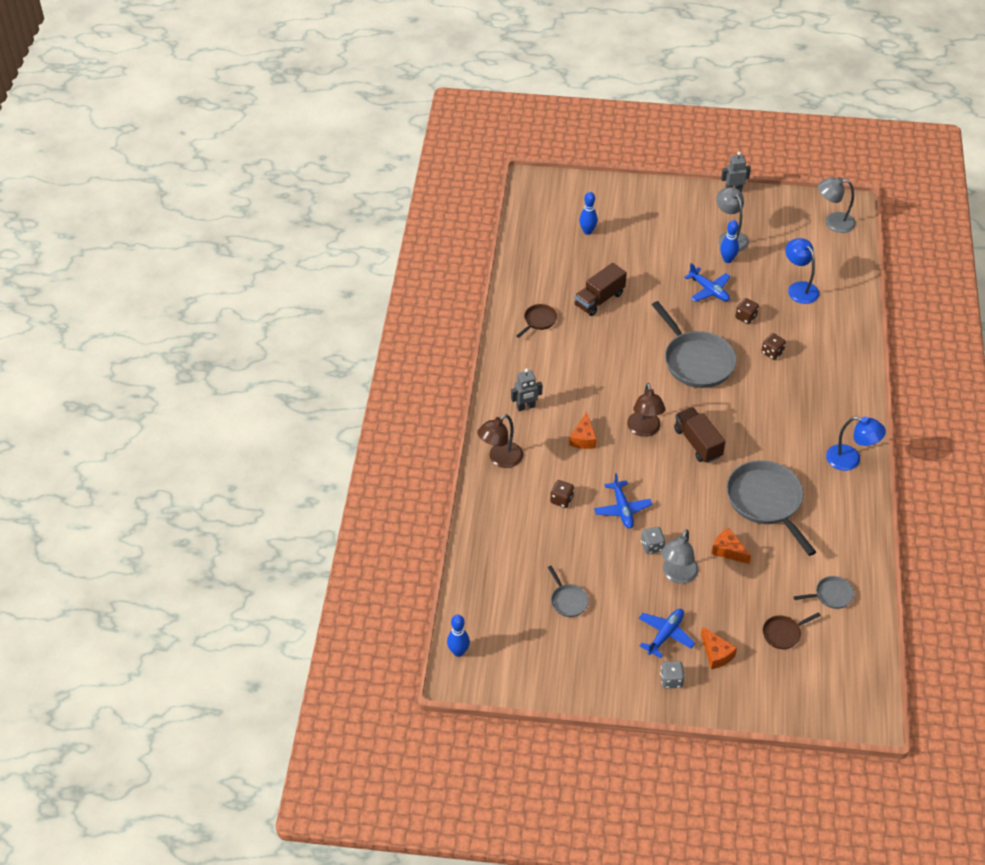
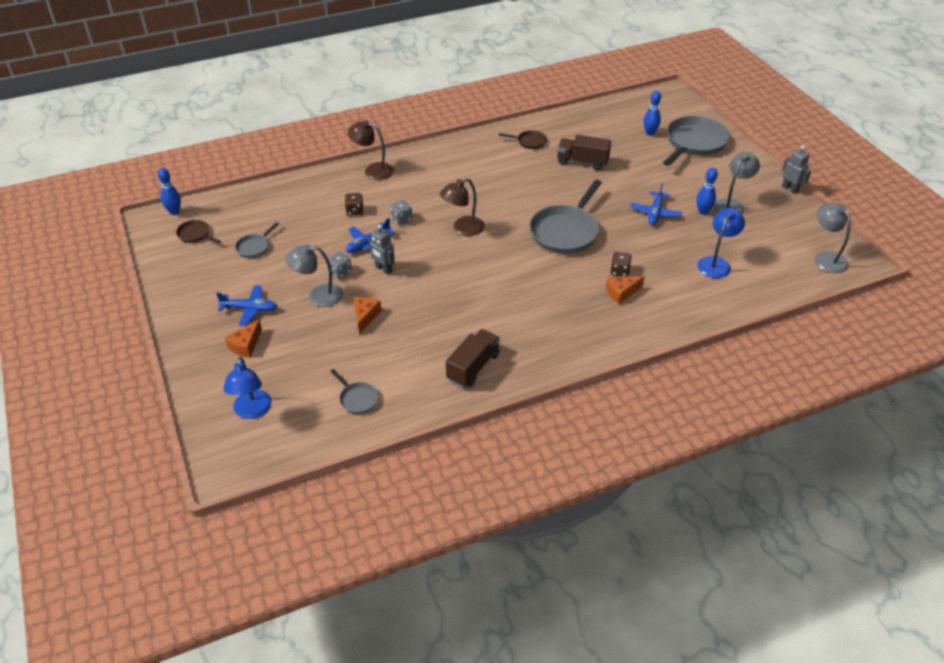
camera: 60 degrees right, 5 degrees down
(525, 407) = (435, 164): grey robot -> grey robot (383, 269)
(583, 438) = (427, 201): orange cheese -> orange cheese (621, 293)
(671, 680) = (203, 328): grey dice -> grey dice (401, 219)
(697, 443) = (473, 261): brown truck -> brown truck (473, 367)
(746, 317) = (646, 243): brown dice -> none
(766, 502) = (439, 322): grey pan -> grey pan (694, 143)
(783, 633) = (293, 380): brown pan -> brown pan (195, 234)
(850, 460) = (534, 361): blue lamp -> blue lamp (252, 411)

